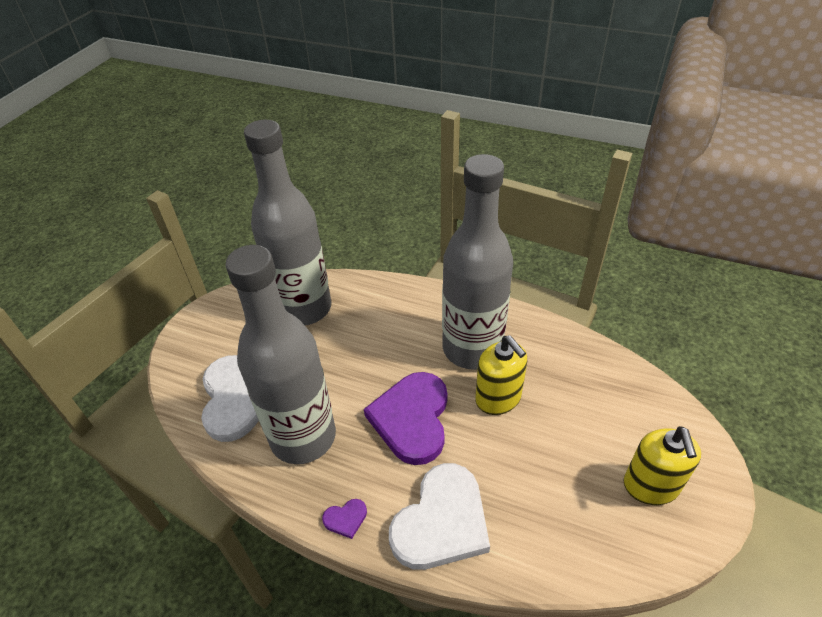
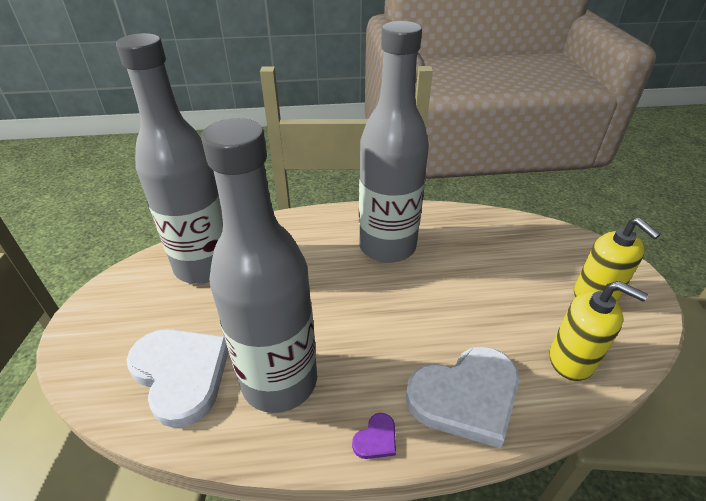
camera: 30 degrees left, 5 degrees down
(412, 419) = (376, 321): purple heart -> none
(441, 521) = (465, 396): white heart -> white heart turned 60 degrees clockwise
(498, 398) = (437, 276): yellow soap dispenser -> yellow soap dispenser (572, 359)

